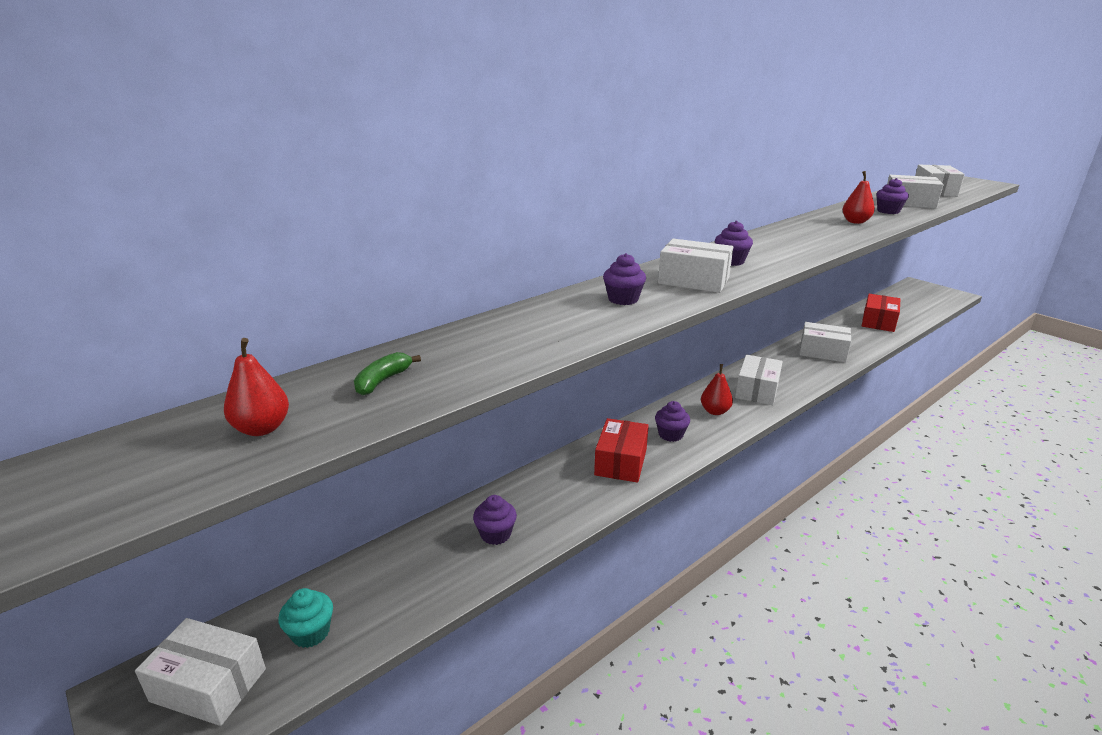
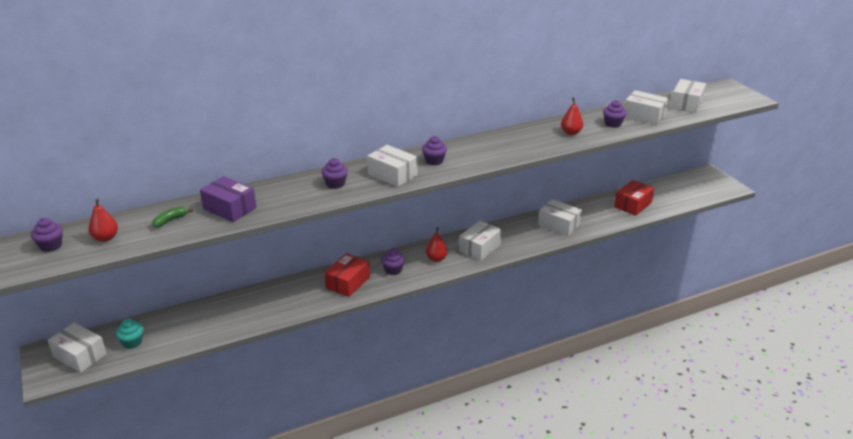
camera: 15 degrees right, 5 degrees up
(480, 349) = (229, 208): none -> purple box
(495, 534) = (247, 312): purple cupcake -> purple cupcake (51, 246)

